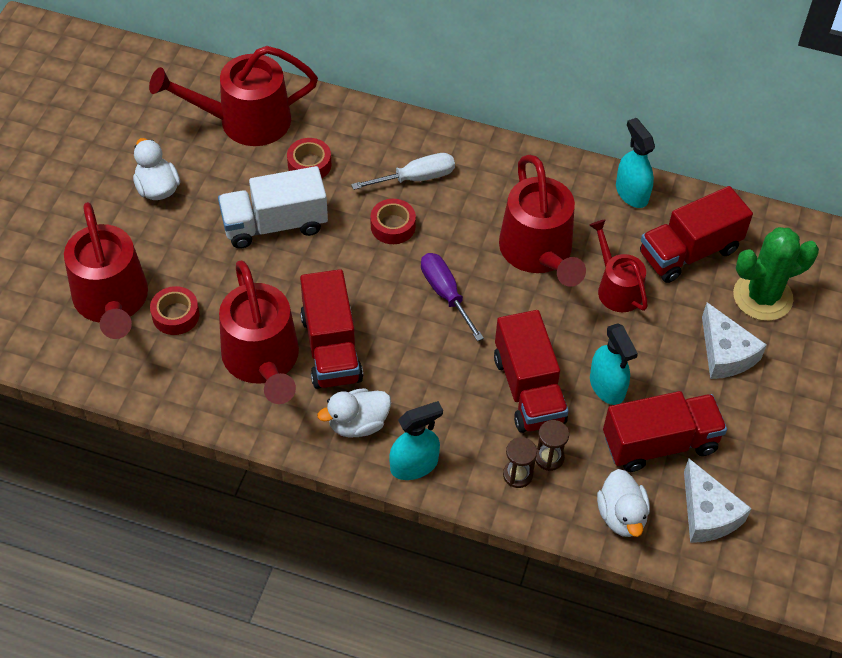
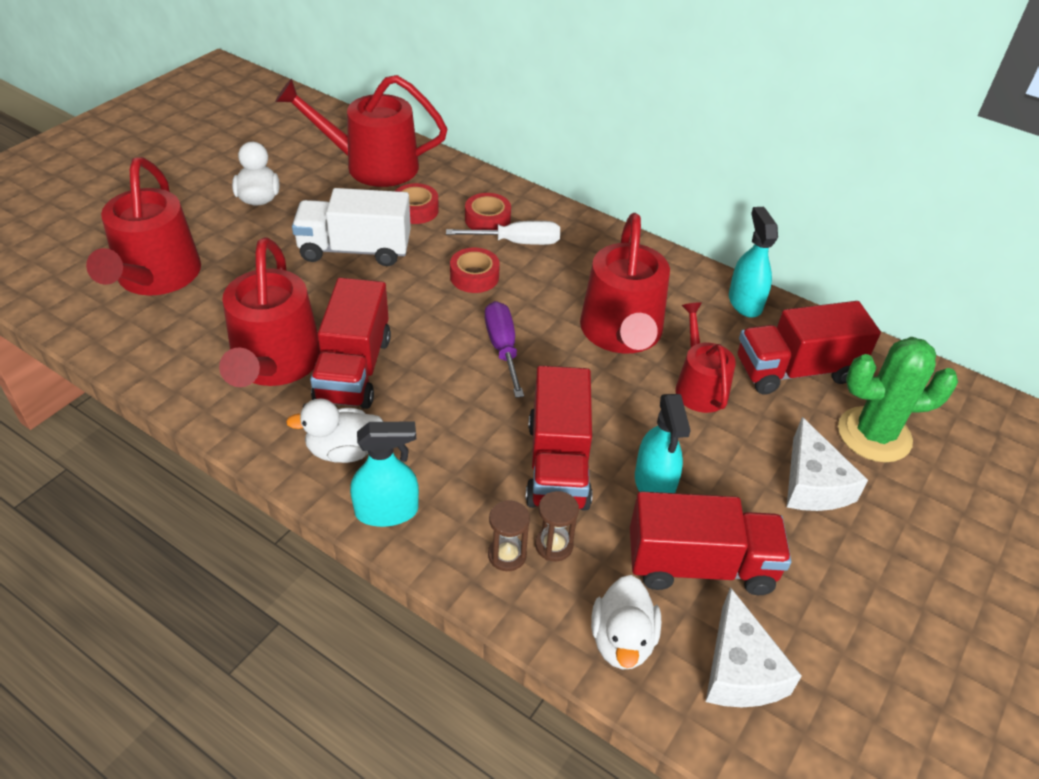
camera: 15 degrees right, 10 degrees down
(175, 315) = (210, 303): red tape -> red tape (487, 220)

